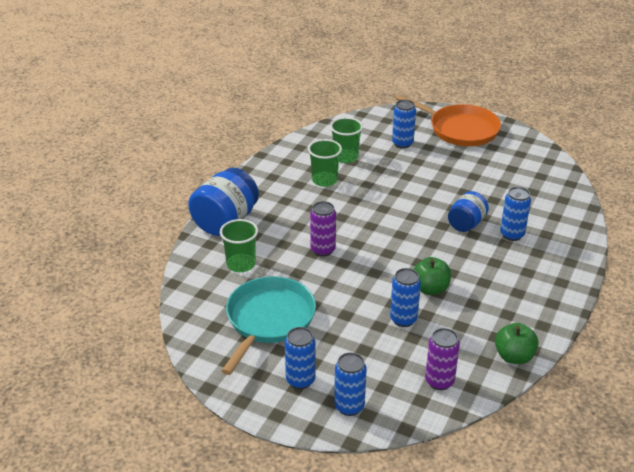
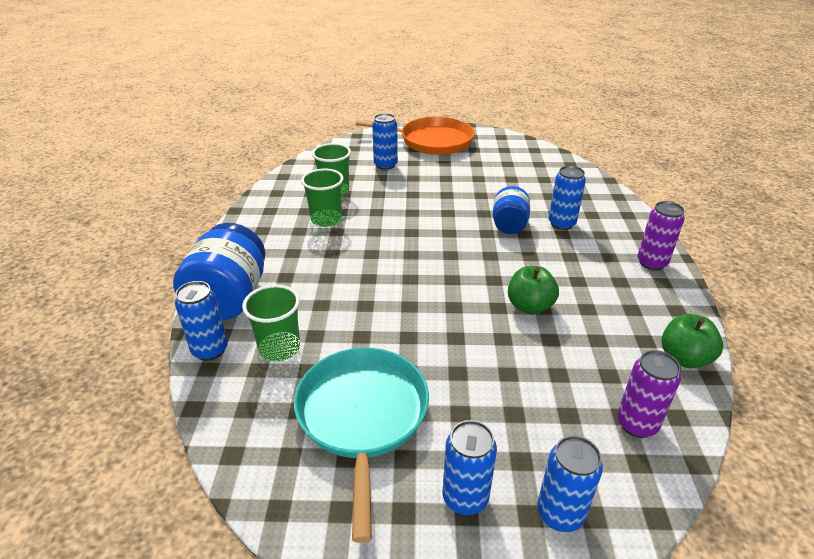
camera: 25 degrees left, 0 degrees up
(323, 250) = (374, 298): purple can -> purple can (651, 263)
(403, 319) = (530, 354): blue can -> blue can (210, 350)

